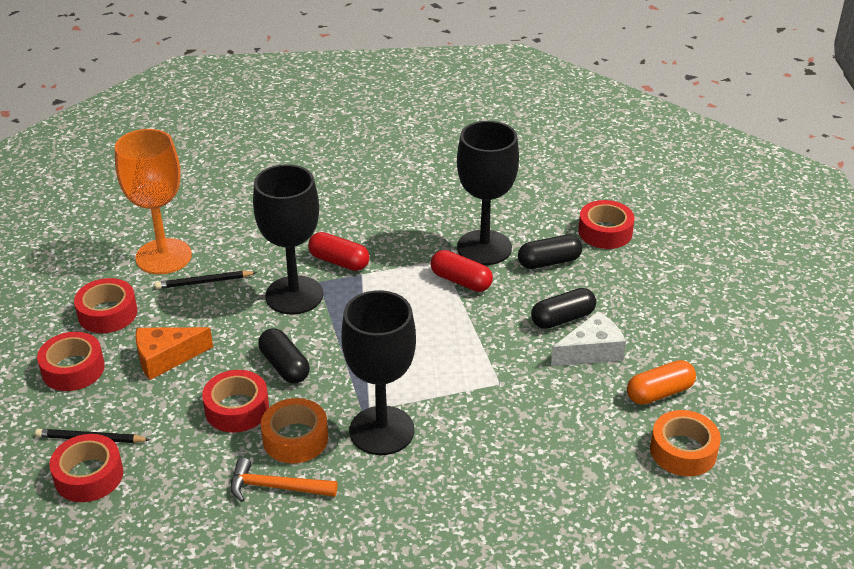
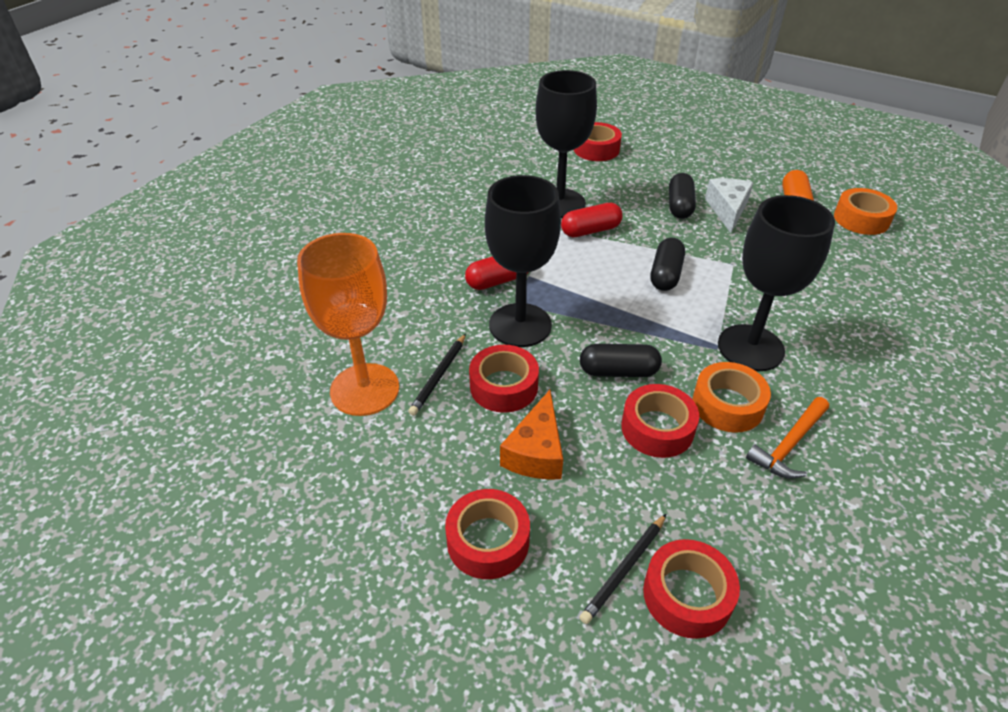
camera: 55 degrees left, 5 degrees up
(107, 313) = (416, 472): red tape -> red tape (504, 386)
(549, 262) = (607, 184): black capsule -> black capsule (665, 274)

